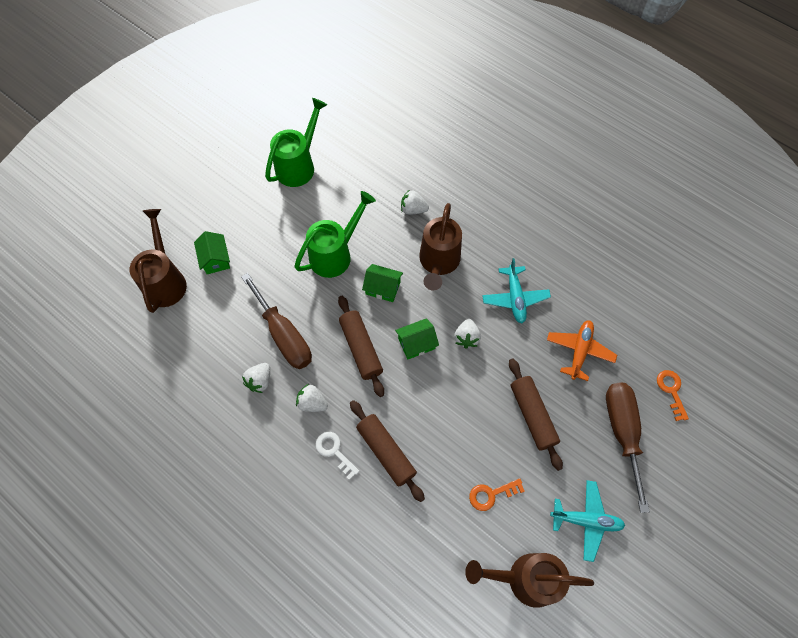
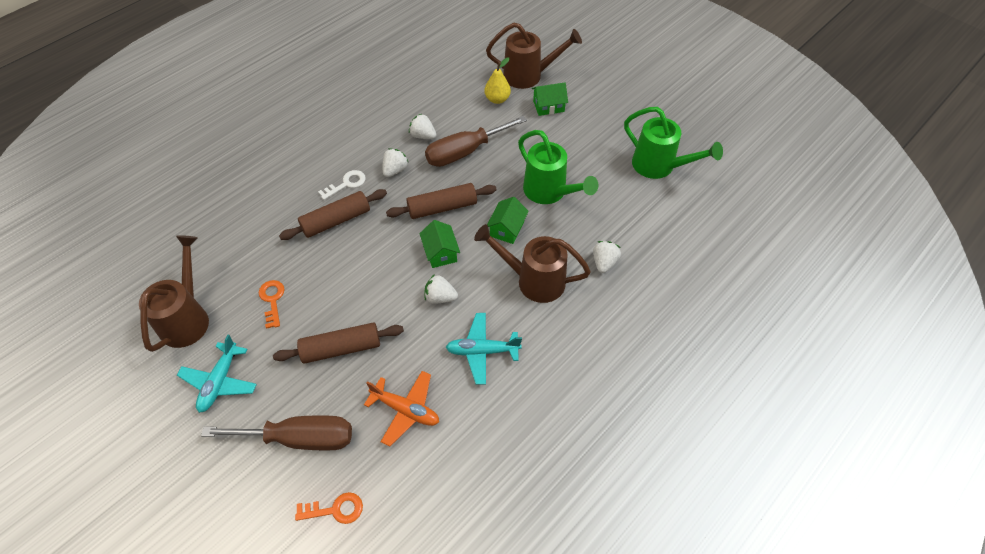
camera: 95 degrees right, 10 degrees down
(203, 310) = (497, 99): none -> yellow pear

